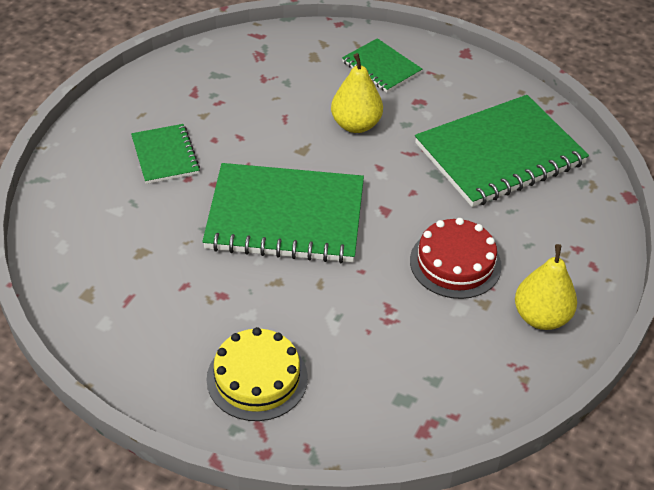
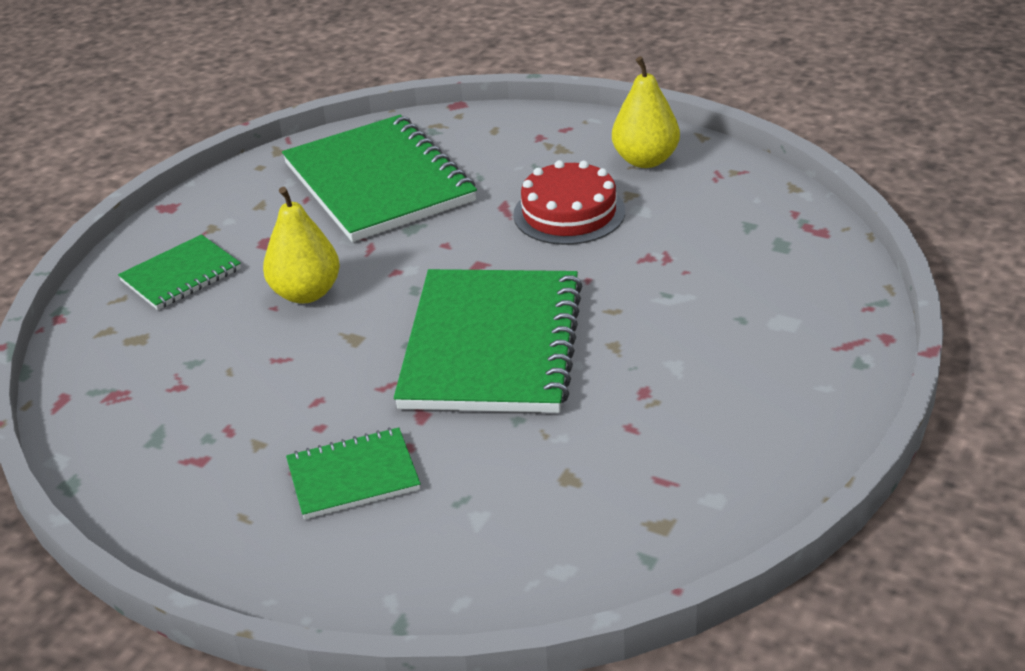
camera: 85 degrees left, 10 degrees down
(257, 378) = (778, 350): yellow cake -> none

